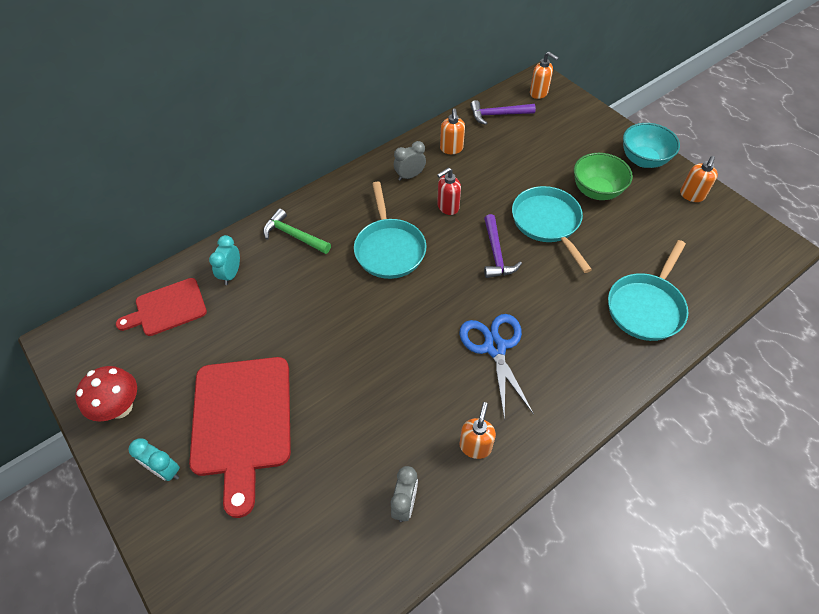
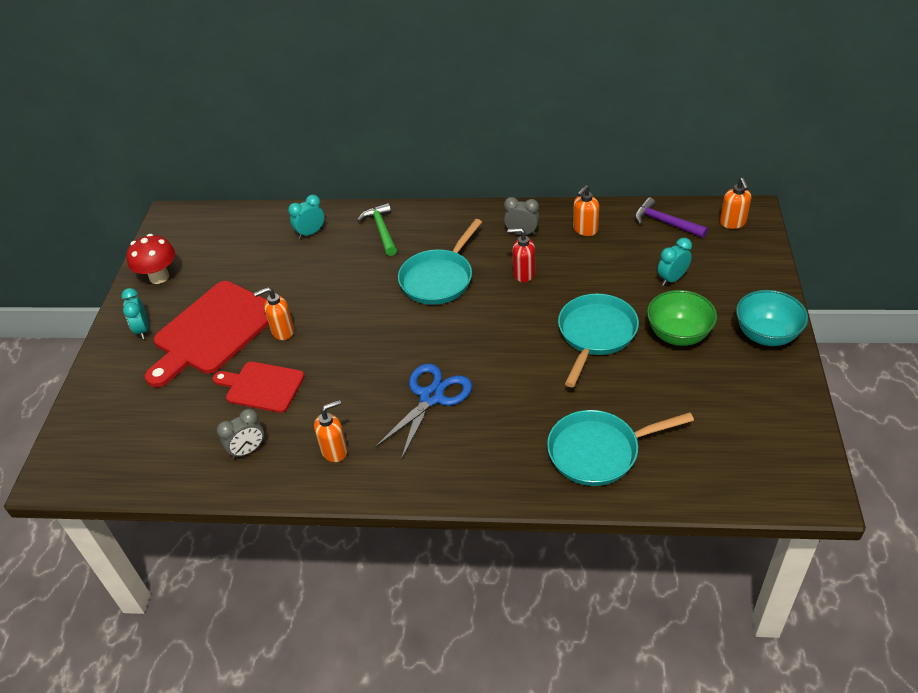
camera: 45 degrees right, 10 degrees down
(167, 308) = (248, 232): red cutting board -> red cutting board (262, 386)
(496, 254) = (519, 332): purple hammer -> none
(548, 153) = (672, 279): none -> turquoise clock
(691, 195) = (776, 393): orange soap dispenser -> orange soap dispenser (282, 331)

